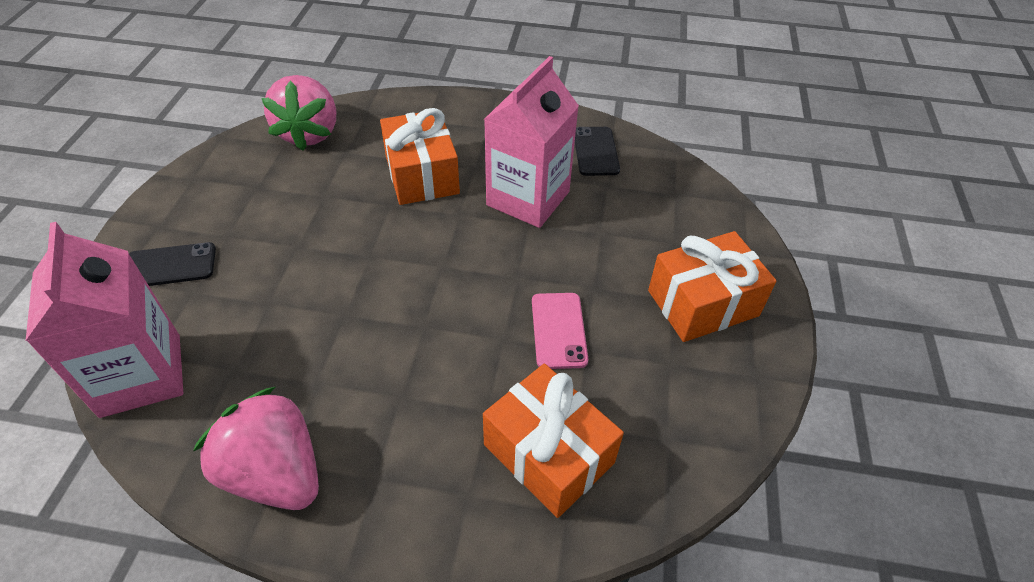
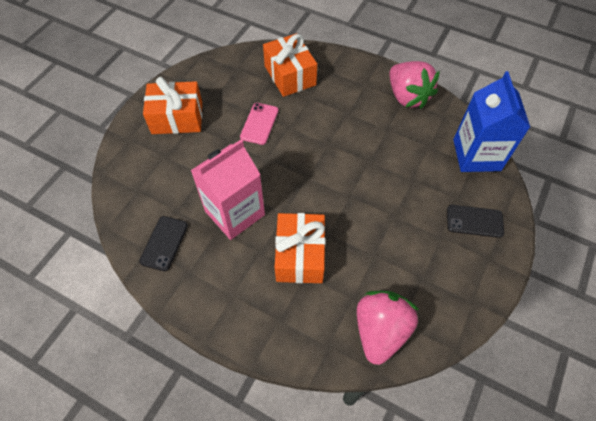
camera: 160 degrees left, 10 degrees up
(141, 375) = (476, 155): pink carton -> blue carton

